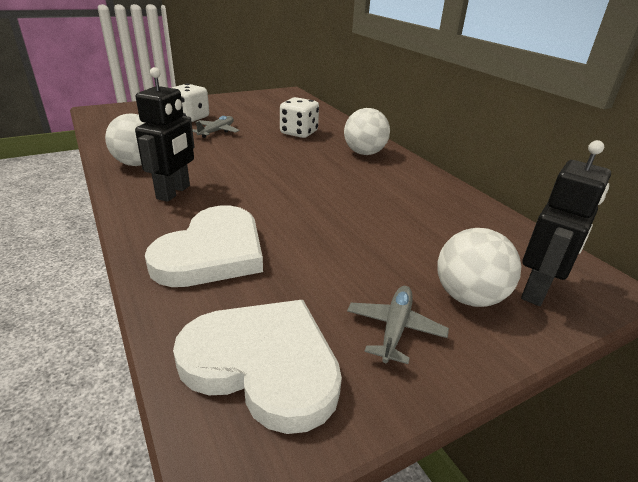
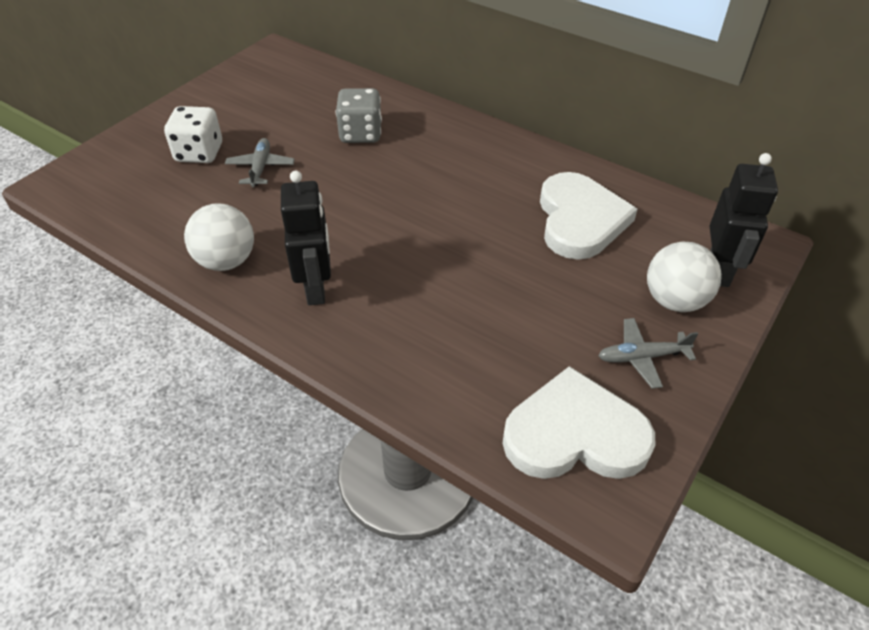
camera: 25 degrees left, 15 degrees up
(212, 252) = (434, 348): white heart -> white heart (580, 220)
(299, 133) = (360, 134): white dice -> grey dice
(364, 153) = (460, 143): white ball -> none
(395, 329) = (642, 357): grey plane -> grey plane turned 90 degrees counterclockwise

